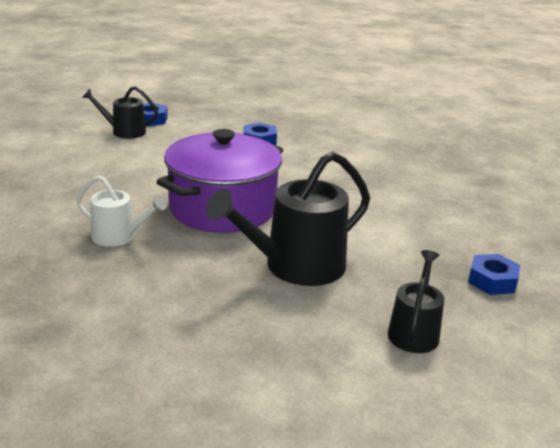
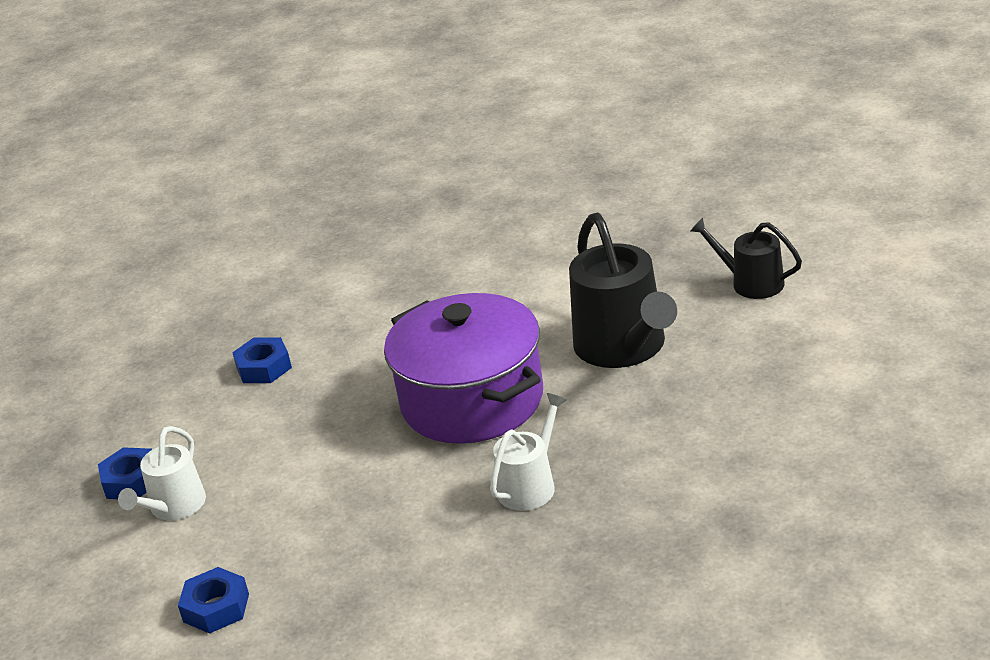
camera: 70 degrees left, 5 degrees up
(124, 131) = (174, 507): black watering can -> white watering can
(492, 281) = (669, 227): blue nut -> blue nut (216, 608)

